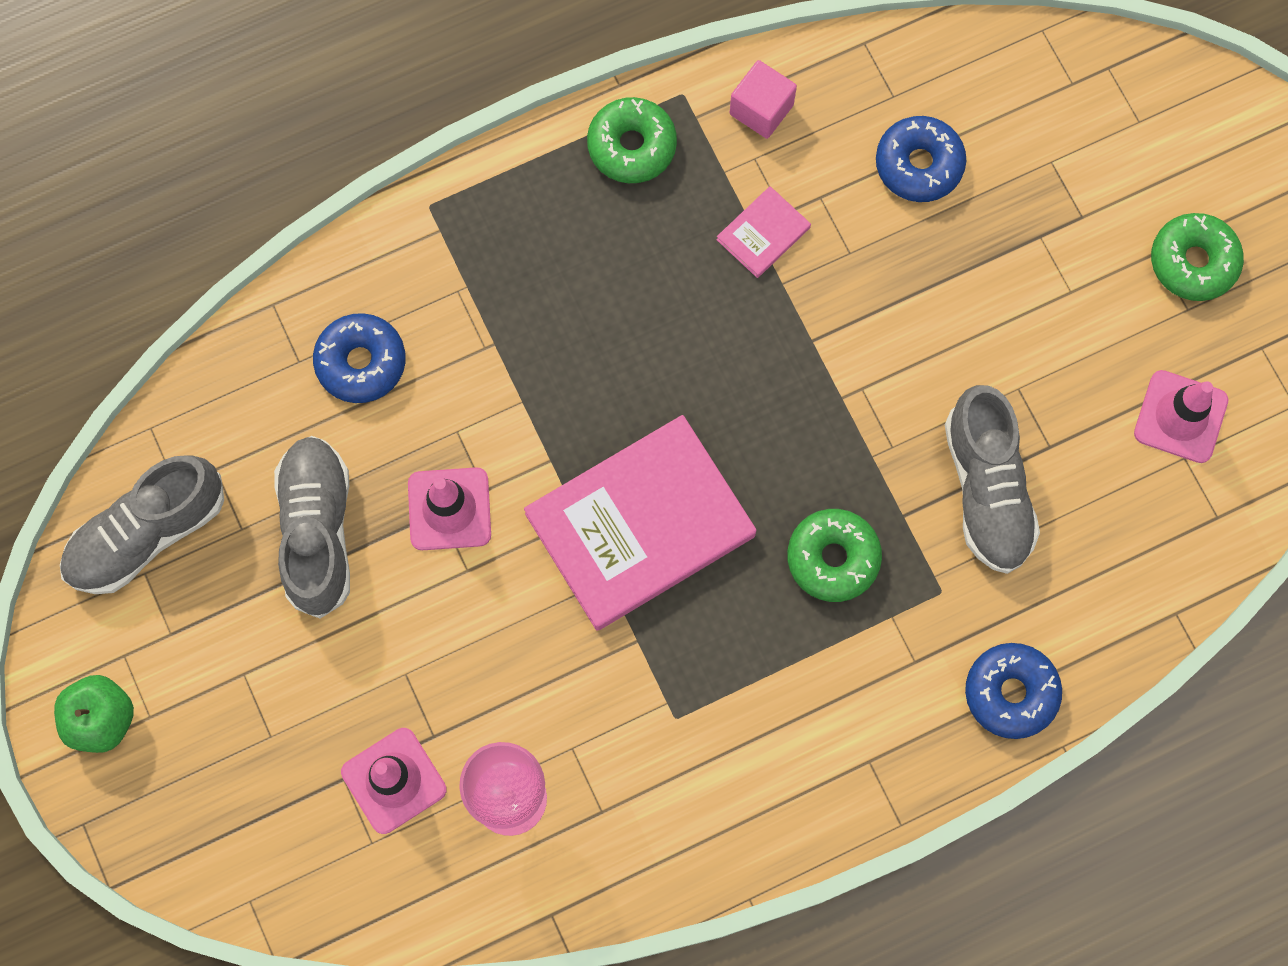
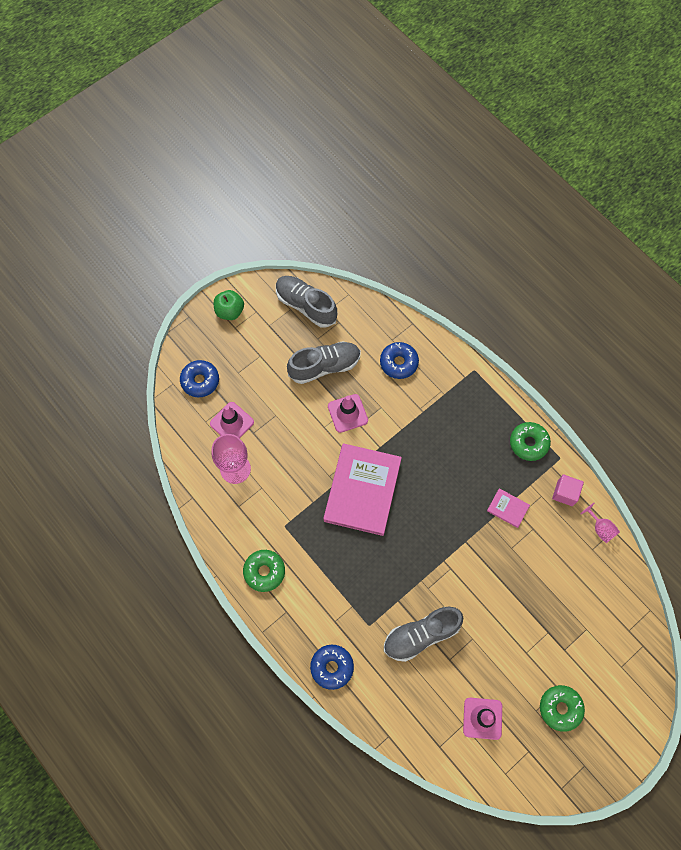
camera: 75 degrees right, 5 degrees down
(640, 525) = (362, 490): pink book -> pink book turned 60 degrees clockwise
(833, 558) = (370, 574): green donut -> green donut (264, 571)
(854, 66) = (600, 528): none -> pink goblet
(919, 164) = (563, 568): blue donut -> blue donut (200, 381)

